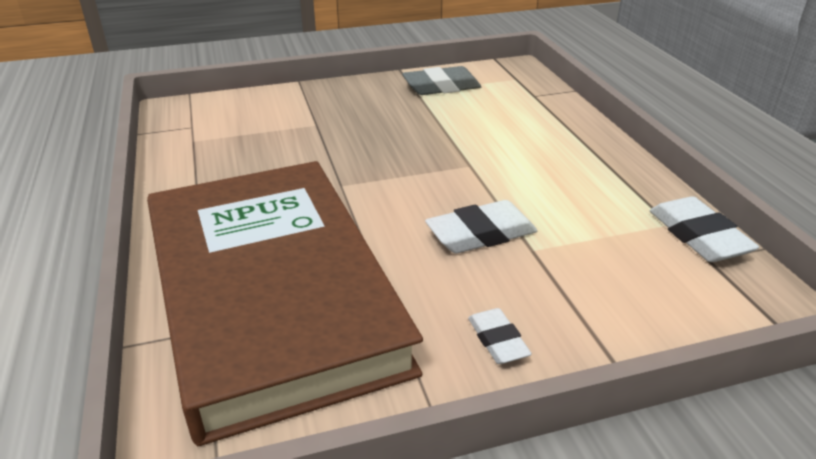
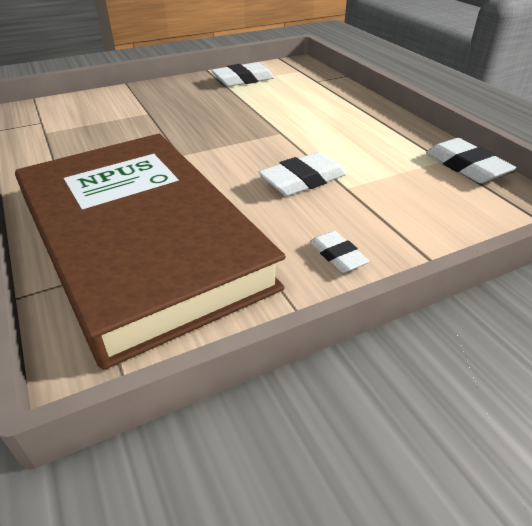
camera: 10 degrees left, 5 degrees up
(441, 87) = (243, 80): grey eraser -> white eraser

